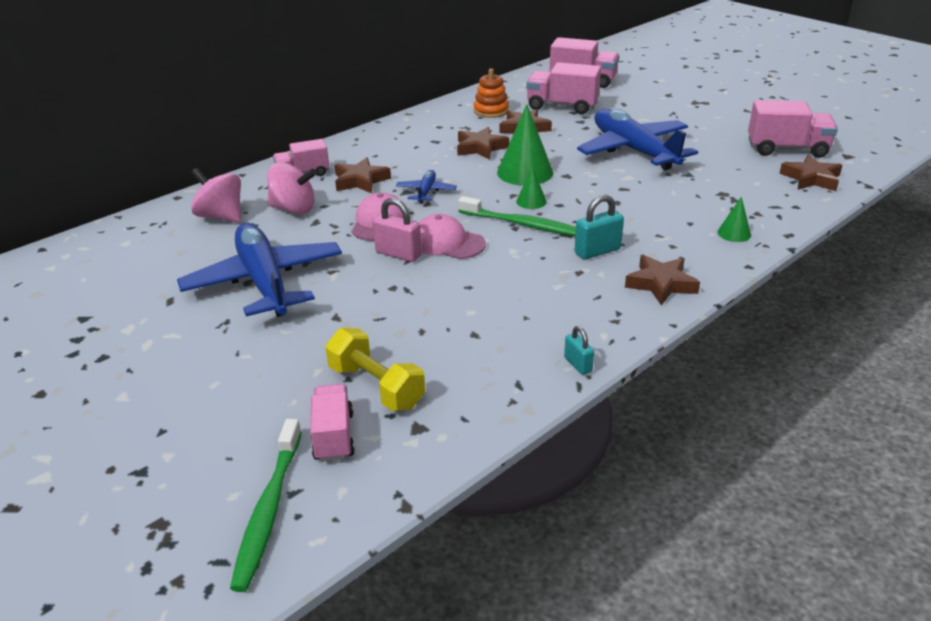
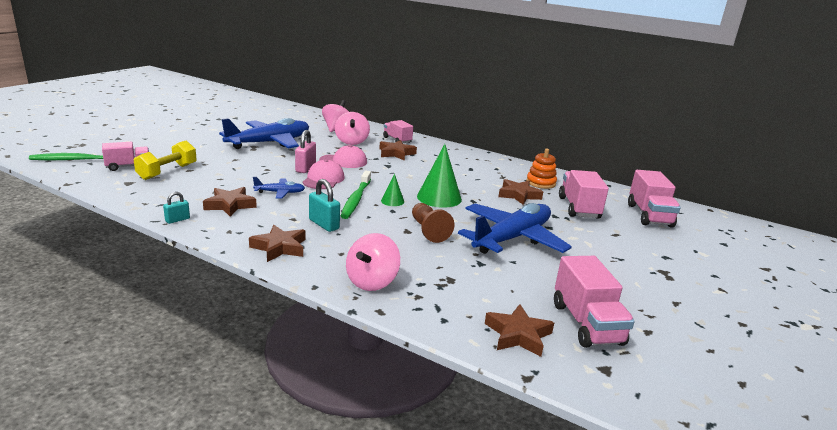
camera: 70 degrees right, 10 degrees down
(426, 192) = (390, 170): blue plane -> blue plane (280, 193)
(480, 148) = (470, 182): brown star -> brown star (230, 205)
(616, 190) = (428, 231): none -> brown pawn
(734, 233) = (372, 282): green cone -> pink spinning top

